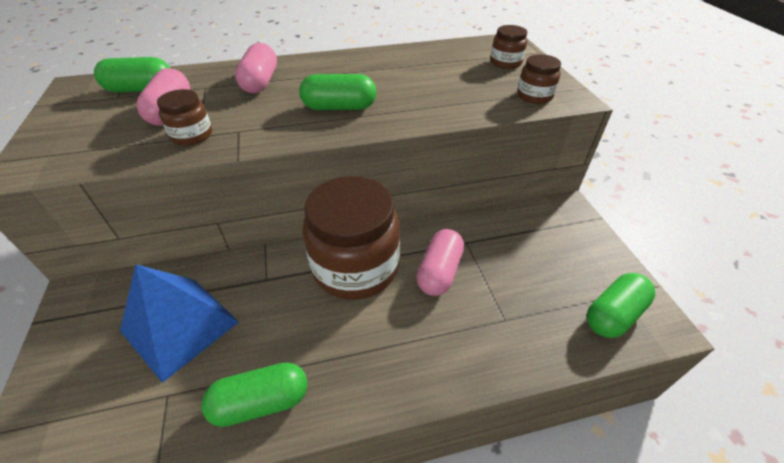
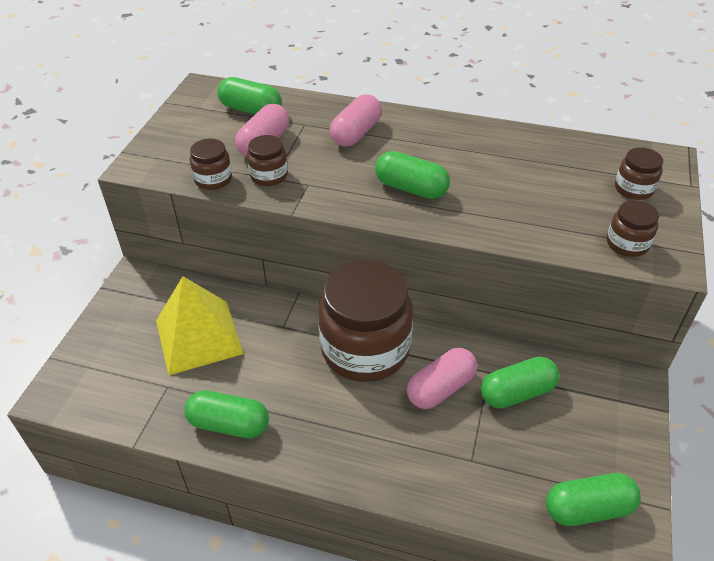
camera: 30 degrees right, 0 degrees up
(128, 155) = (213, 179): none -> brown jar
(180, 326) = (198, 337): blue pyramid -> yellow pyramid
(498, 249) = (517, 393): none -> green capsule

